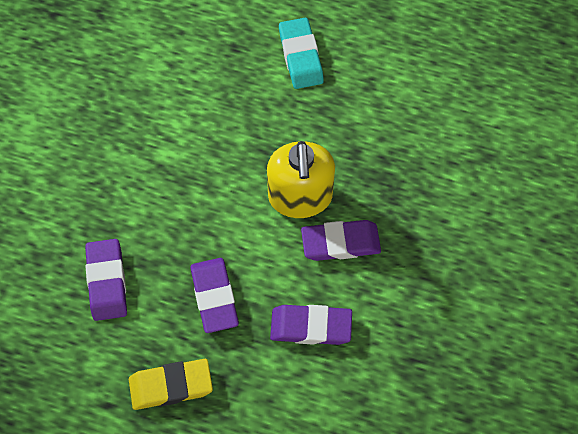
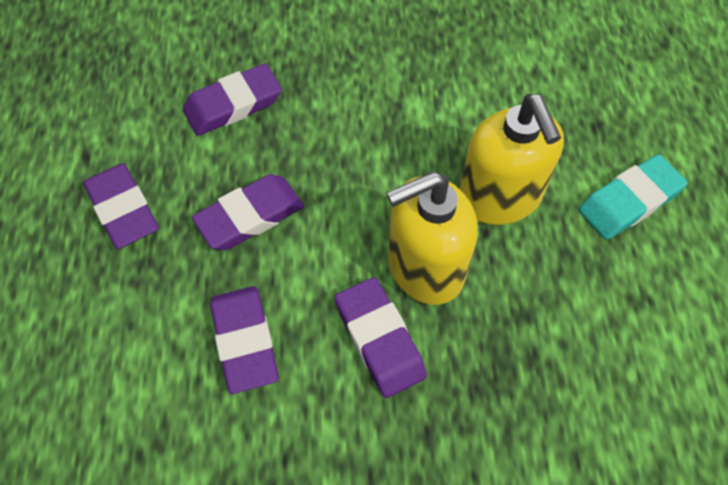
camera: 70 degrees right, 5 degrees down
(171, 386) = (123, 209): yellow eraser -> purple eraser
(266, 131) = (500, 197): none -> yellow soap dispenser

